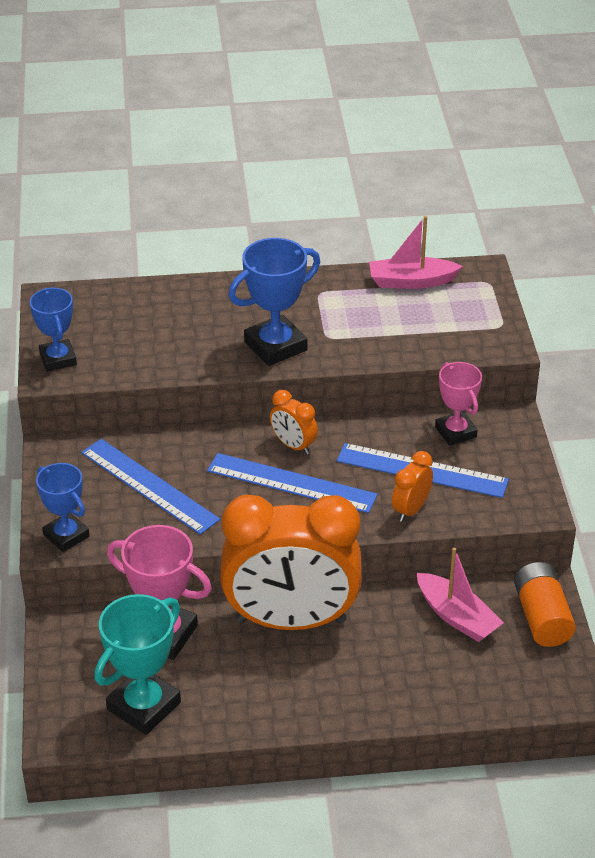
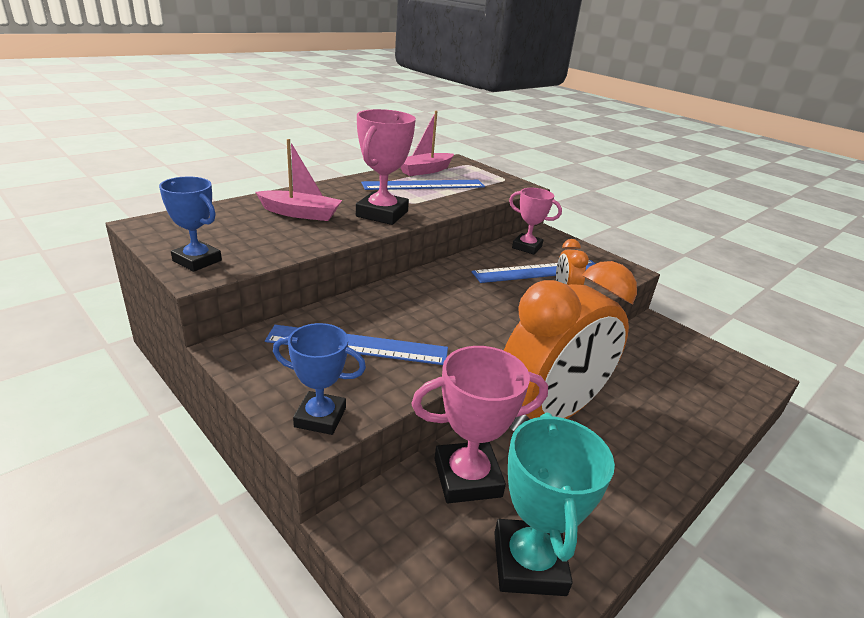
camera: 40 degrees left, 10 degrees down
(275, 346) = (382, 214): blue trophy -> pink trophy
(291, 483) = (467, 305): blue ruler -> blue ruler (424, 185)
(293, 445) = (438, 283): orange clock -> none
(457, 617) = (640, 361): pink boat -> pink boat (300, 213)
(542, 617) = (680, 340): orange battery -> none

